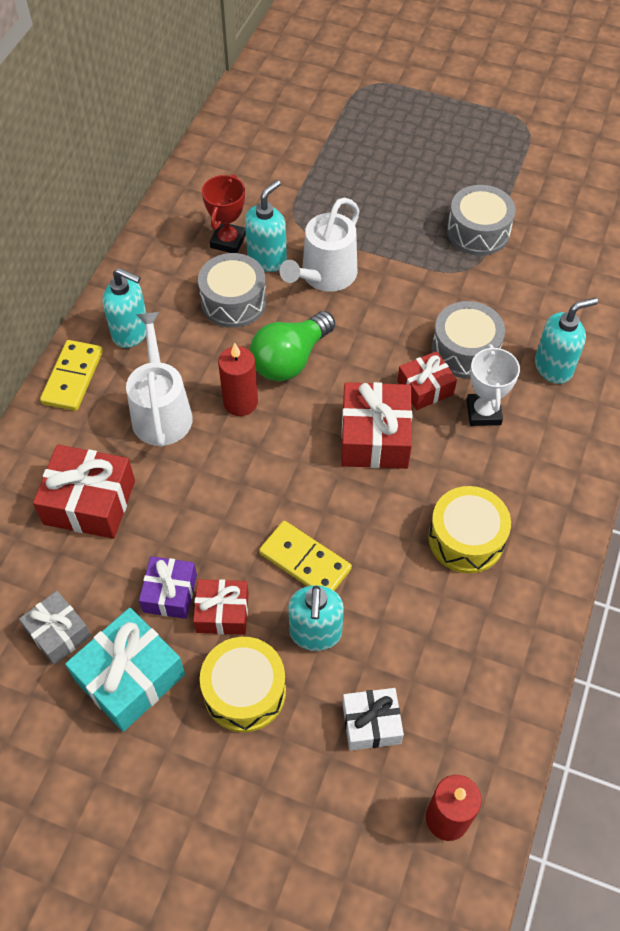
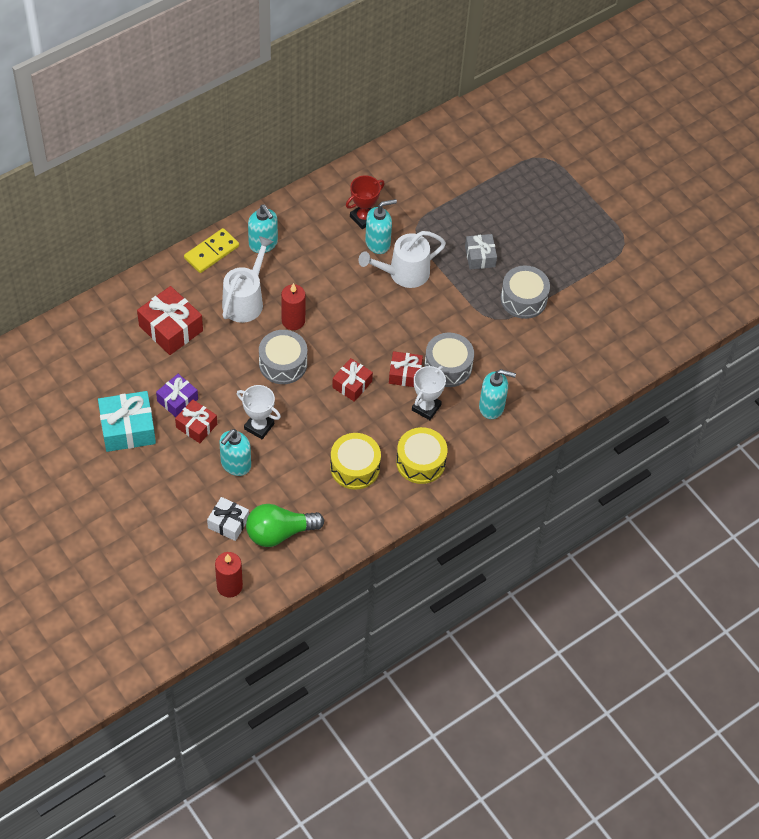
camera: 30 degrees right, 0 degrees up
(58, 633) = (108, 386): grey gift -> grey gift (480, 256)
(233, 301) = (336, 258): grey drum -> grey drum (283, 364)
(244, 691) = (178, 470): yellow drum -> yellow drum (420, 462)
(290, 359) = (341, 312): green light bulb -> green light bulb (279, 532)
(305, 561) = (259, 426): yellow domino -> white trophy
(375, 437) = (352, 384): red gift -> red gift, size x0.62

